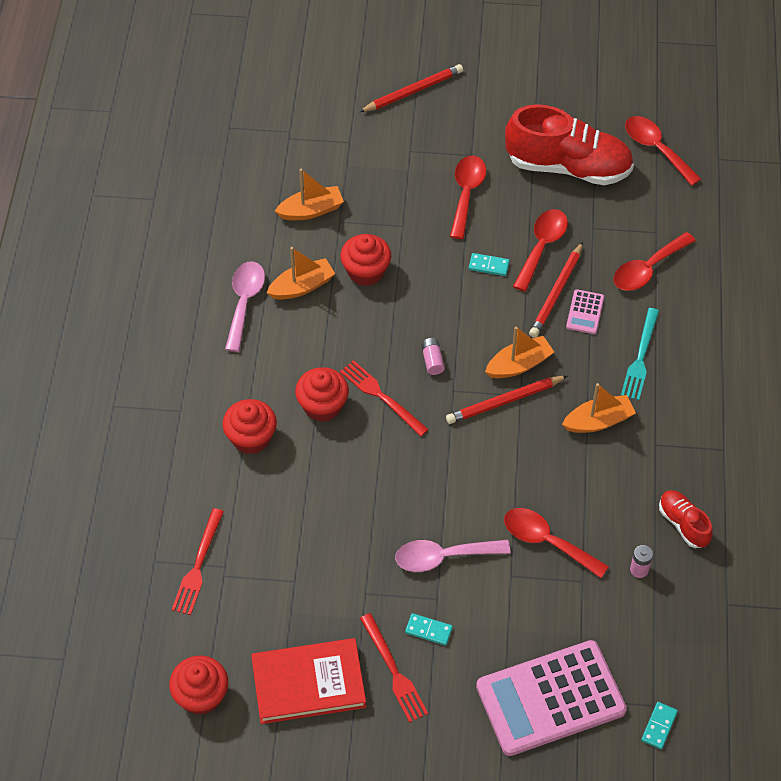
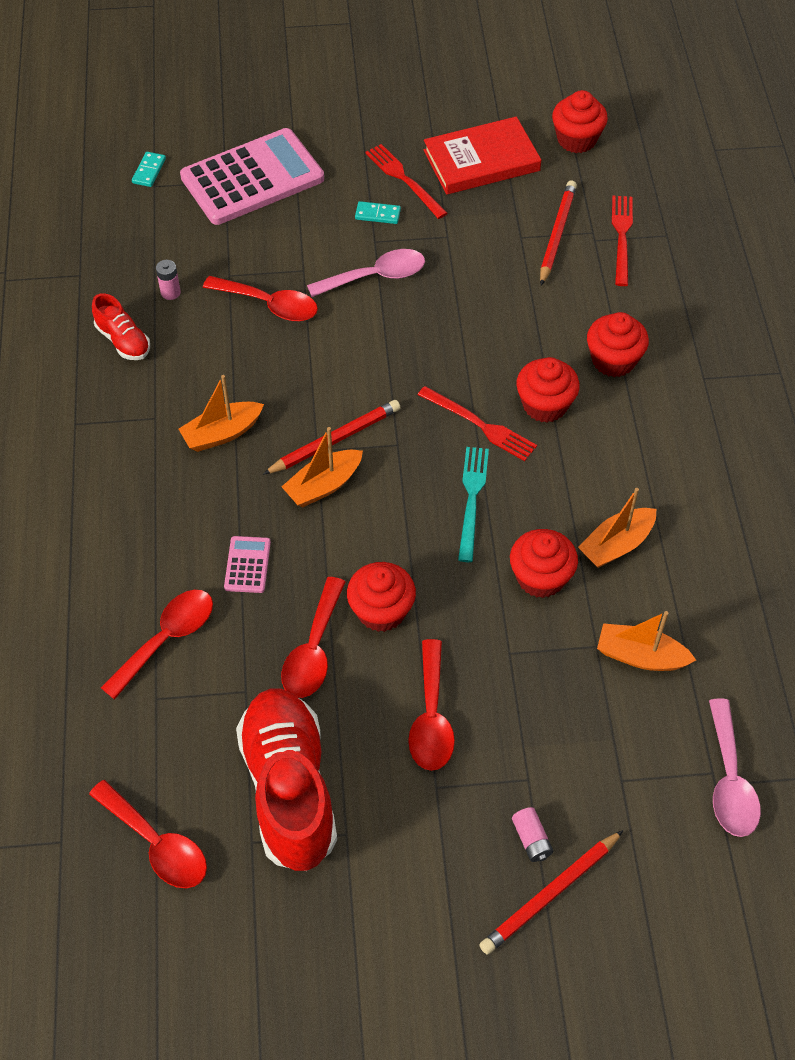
camera: 170 degrees right, 0 degrees up
(244, 302) = (680, 514): pink spoon -> pink spoon (729, 781)
(311, 210) = (640, 656): orange boat -> orange boat turned 45 degrees clockwise
(432, 360) = (429, 475): pink battery -> pink battery (531, 839)
(488, 265) = (381, 611): turquoise domino -> red cupcake
(556, 293) = (287, 586): red pencil -> red pencil (557, 234)
(568, 167) = (289, 788): red shoe -> red shoe turned 75 degrees clockwise
(640, 357) = (174, 516): turquoise fork -> turquoise fork (472, 499)

